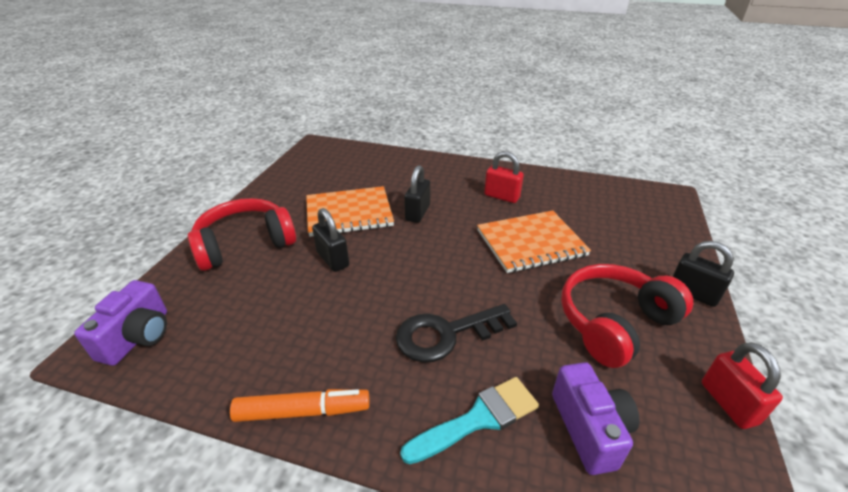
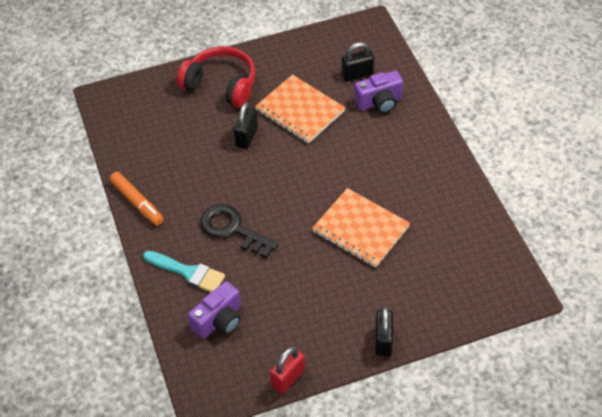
camera: 55 degrees right, 15 degrees up
(138, 337) = (122, 105): purple camera -> purple camera (379, 102)
(417, 213) = (337, 147): black padlock -> black padlock (357, 74)
(501, 196) = (409, 183): red padlock -> none
(614, 322) = (313, 305): red headphones -> none

